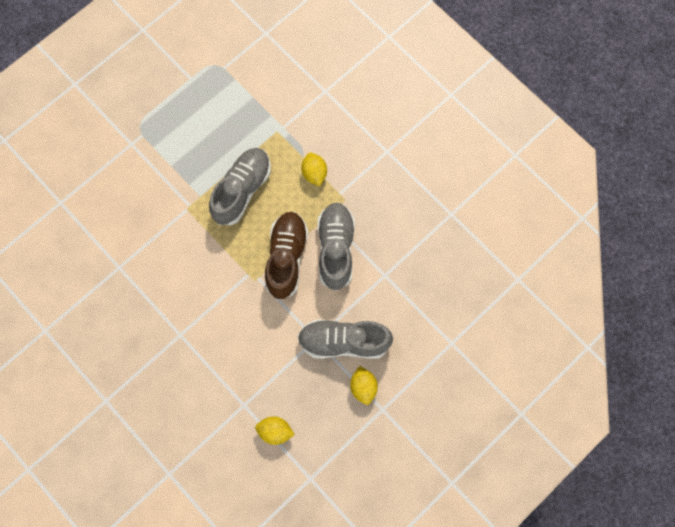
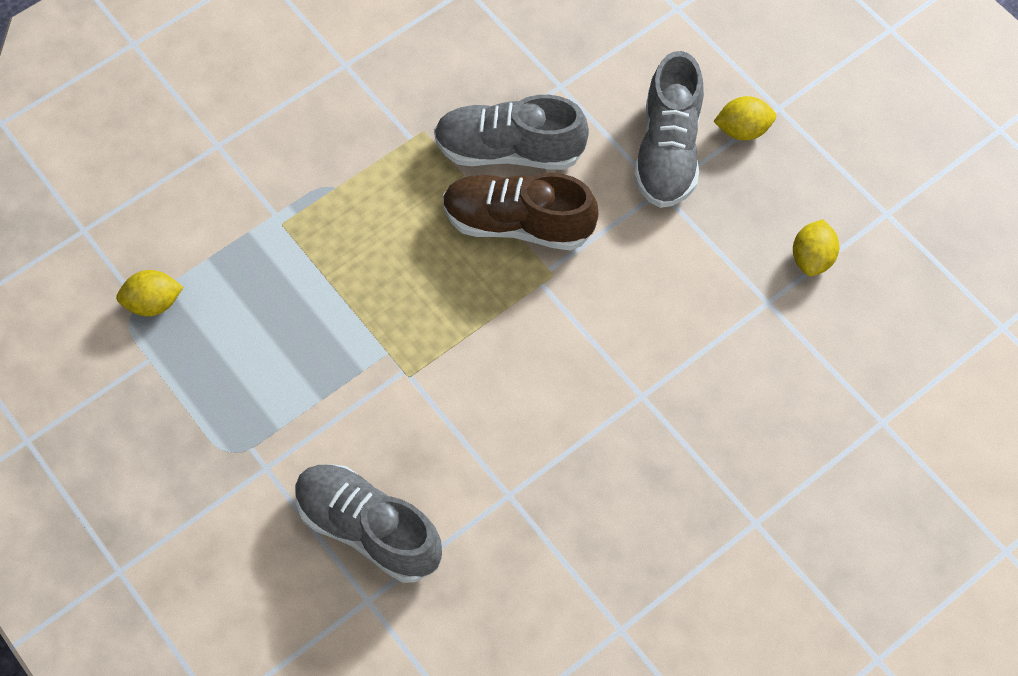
camera: 85 degrees left, 10 degrees down
(242, 190) = (386, 285): grey shoe -> grey shoe (369, 529)
(314, 173) = (370, 172): yellow lemon -> yellow lemon (153, 303)

